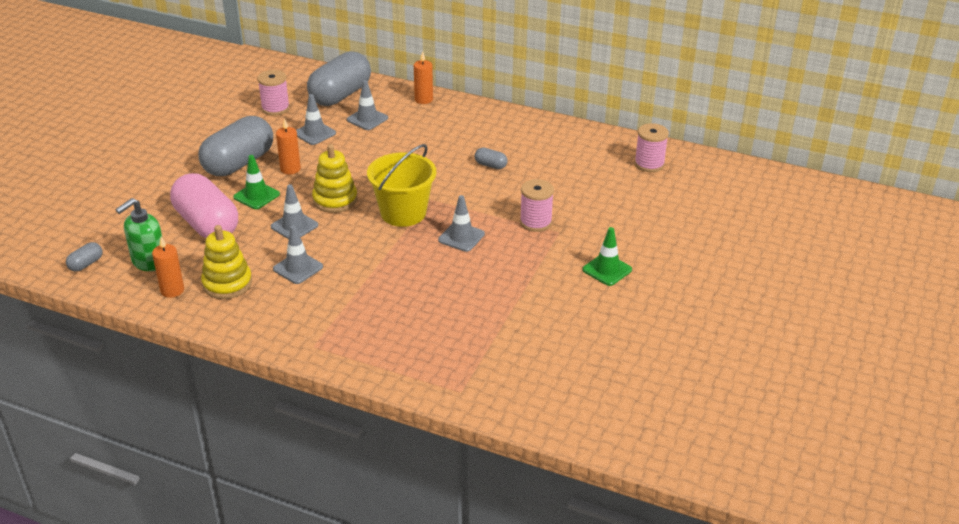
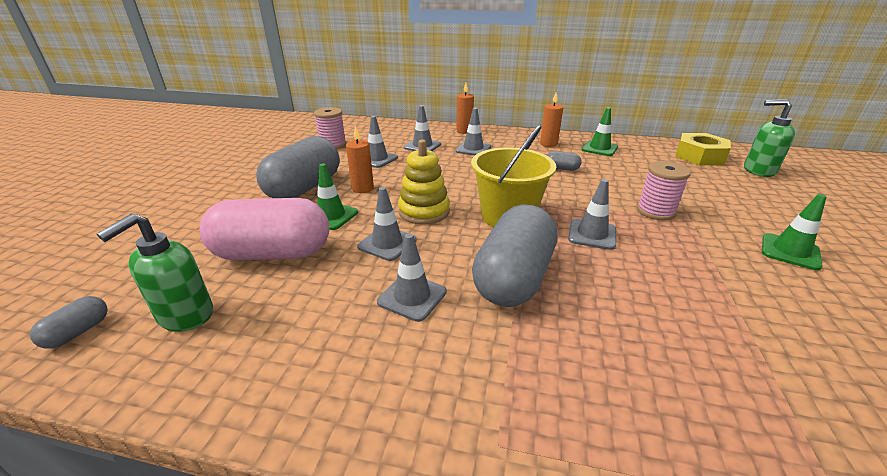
camera: 10 degrees left, 5 degrees down
(172, 290) = (220, 361): orange candle -> orange candle (548, 144)
(207, 224) = (273, 253): pink capsule -> pink capsule turned 45 degrees counterclockwise
(227, 283) = (312, 335): yellow stacking toy -> none
(340, 95) = (390, 133): grey capsule -> grey capsule (513, 278)
(418, 129) = (473, 149): none -> grey traffic cone
(552, 142) = (599, 148): none -> green traffic cone
(649, 164) = (699, 156): pink spool -> yellow nut
(688, 189) = (758, 170): none -> green soap dispenser

